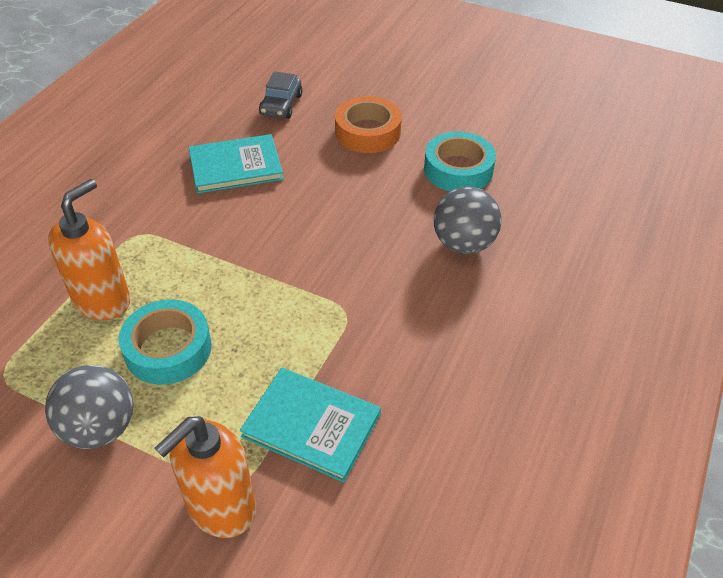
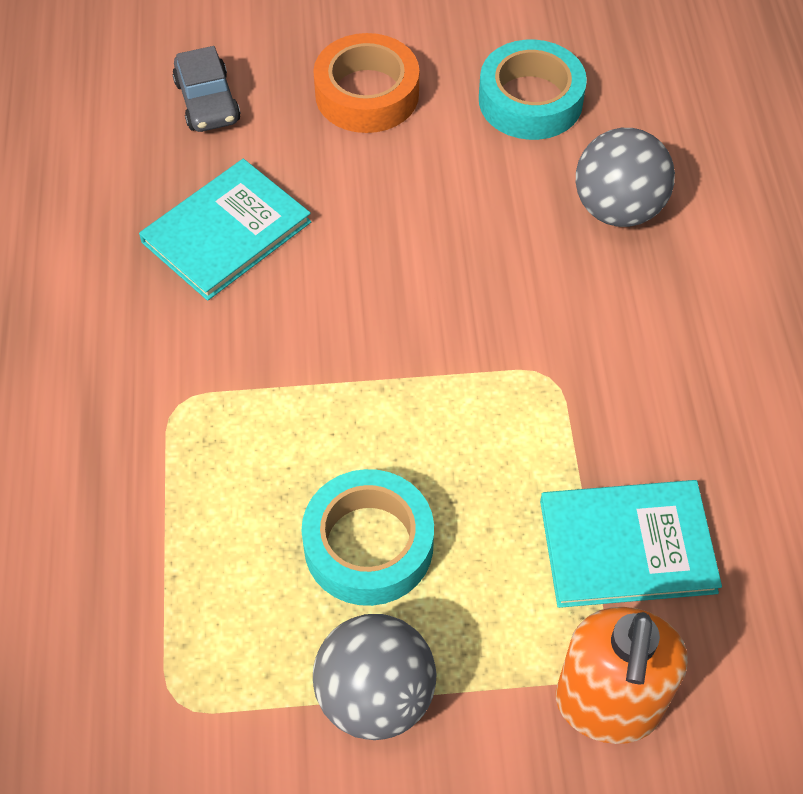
camera: 30 degrees left, 10 degrees up
(103, 301) = (219, 526): orange soap dispenser -> none

